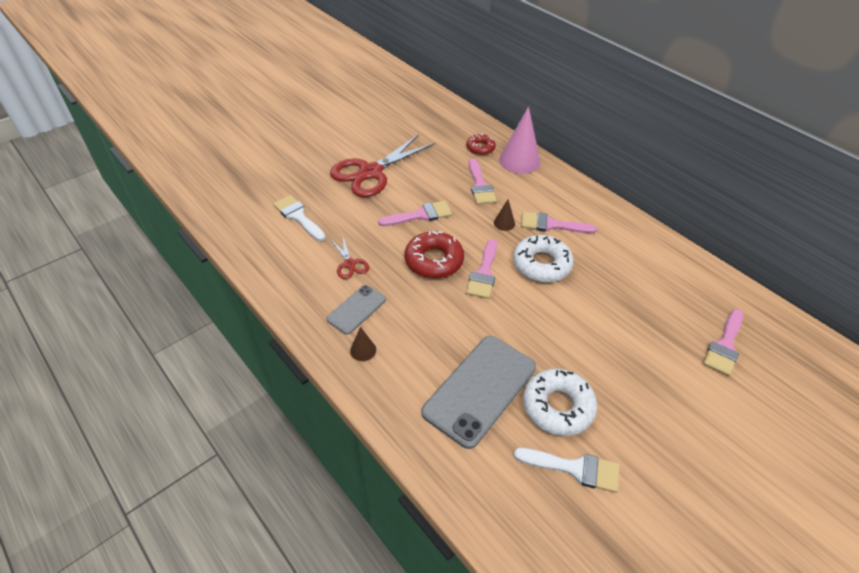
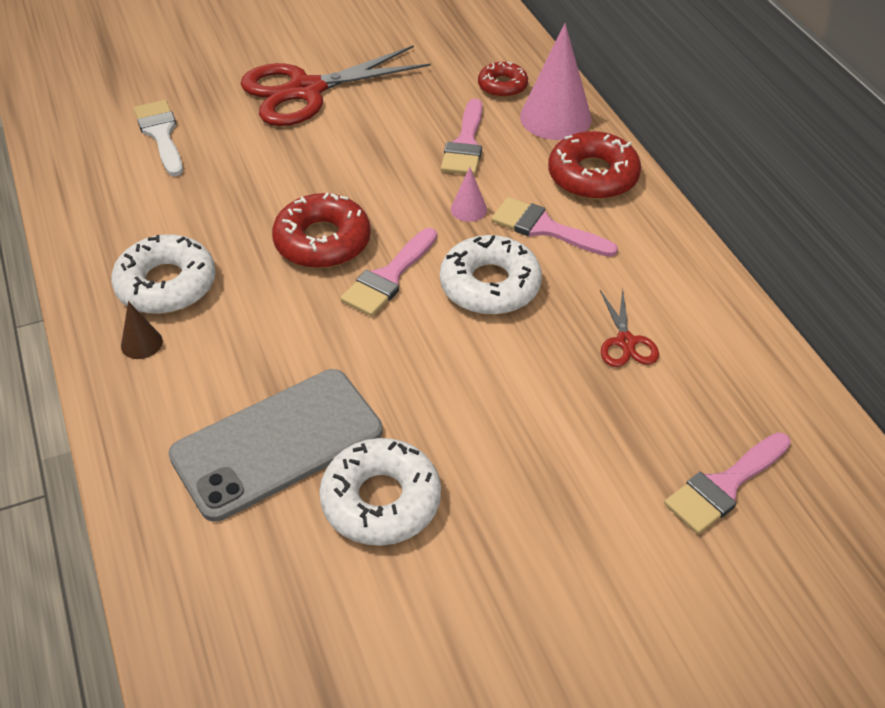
camera: 20 degrees right, 0 degrees up
(350, 264) = (195, 218): red scissors -> red scissors (626, 342)
(356, 309) = (166, 284): grey phone -> white donut
(420, 215) = (343, 169): pink brush -> none
(504, 223) = (468, 209): brown cone -> pink cone
(558, 189) = (593, 176): none -> red donut
(574, 468) = (350, 595): white brush -> none

